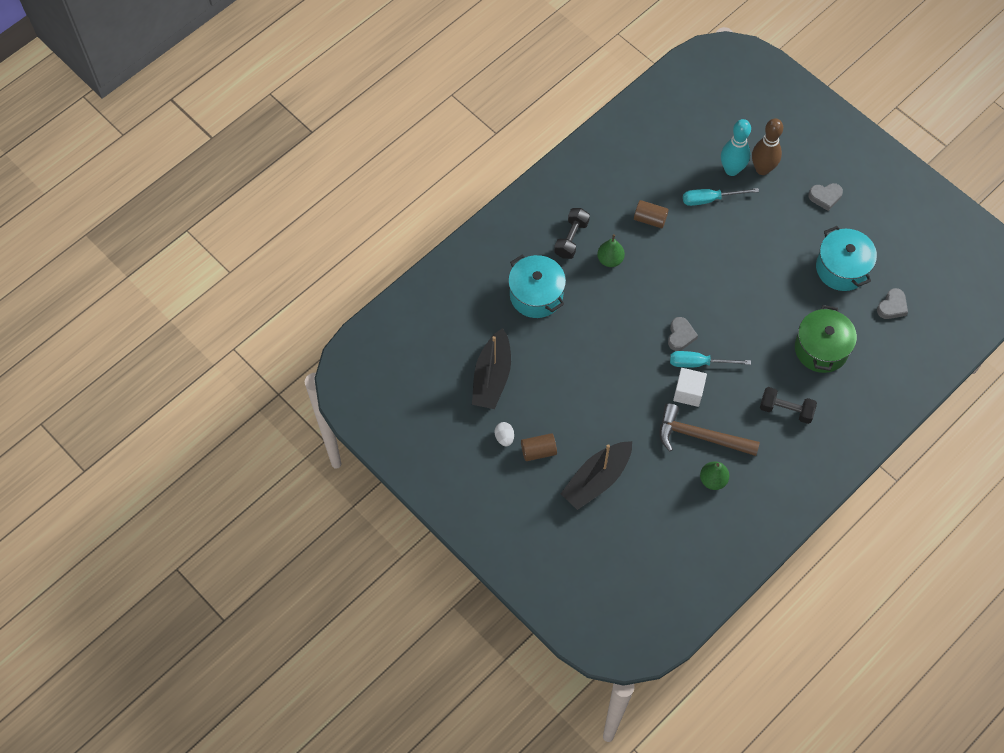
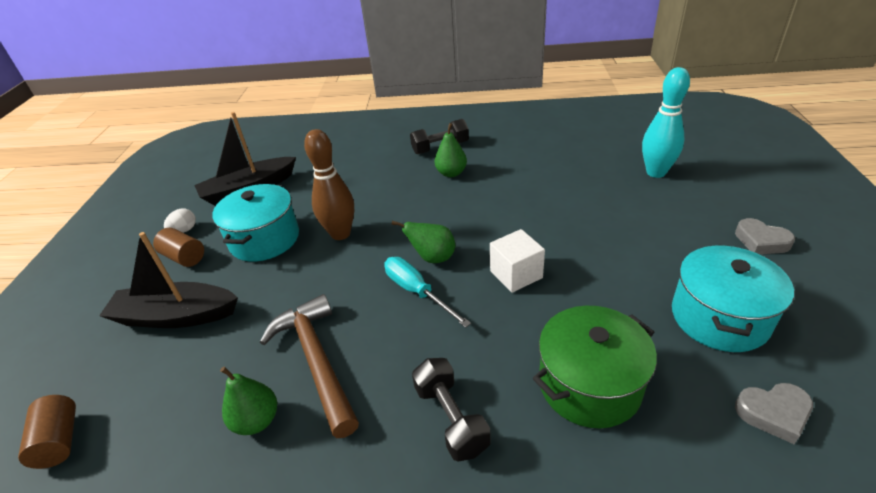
camera: 50 degrees right, 25 degrees down
(536, 295) = (361, 163): turquoise pot -> turquoise pot (264, 239)
(650, 219) = (525, 167): brown cylinder -> brown cylinder (59, 441)
(680, 336) = (432, 258): grey heart -> green pear
(688, 392) = (368, 309): white cube -> white cube (516, 274)
(710, 199) = (605, 181): turquoise screwdriver -> none
(762, 169) = (695, 186): brown bowling pin -> brown bowling pin (340, 234)

